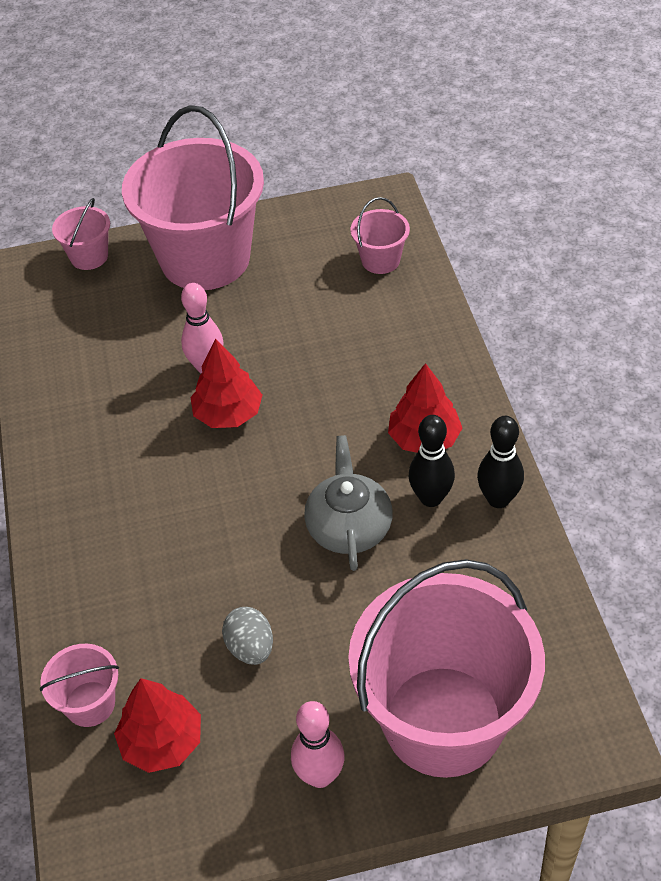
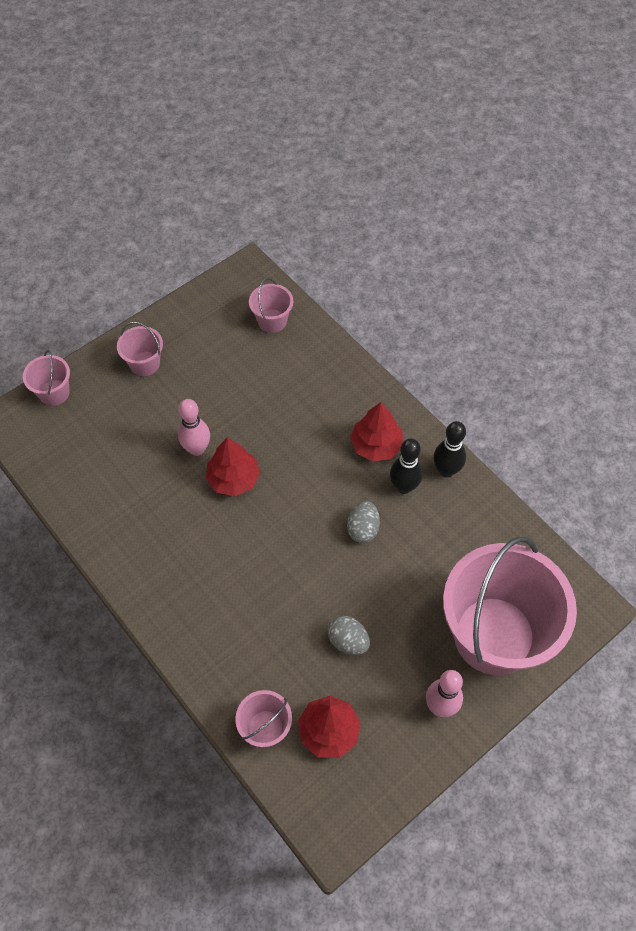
camera: 30 degrees left, 10 degrees up
(205, 259) = (145, 363): pink bucket -> pink bucket, size x0.43
(349, 527) = (363, 529): grey teapot -> grey egg

